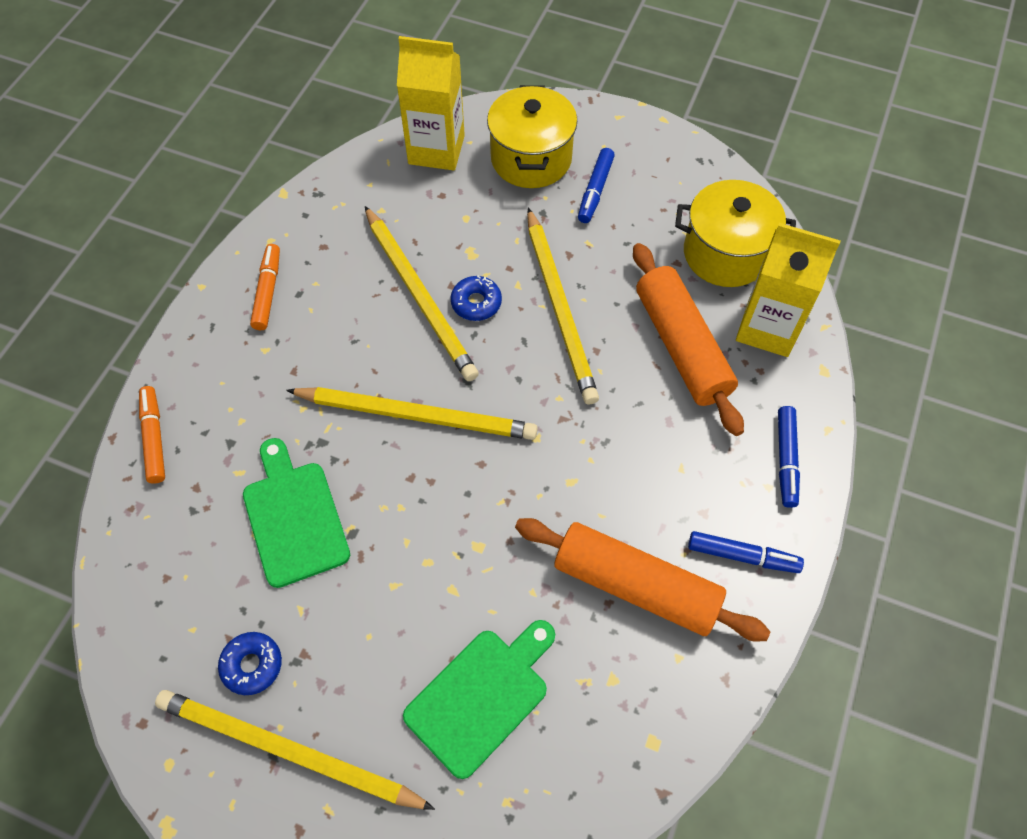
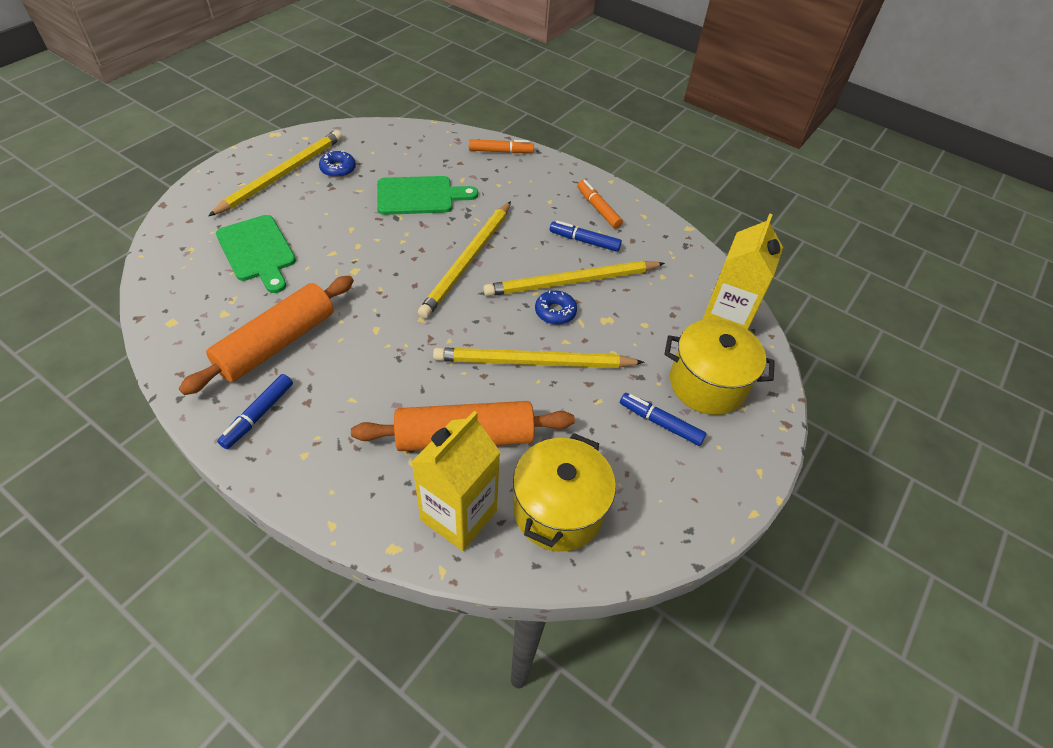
camera: 100 degrees right, 10 degrees down
(268, 291) = (598, 208): orange marker -> orange marker turned 135 degrees counterclockwise
(786, 460) = (320, 477): blue marker -> blue marker (584, 241)

